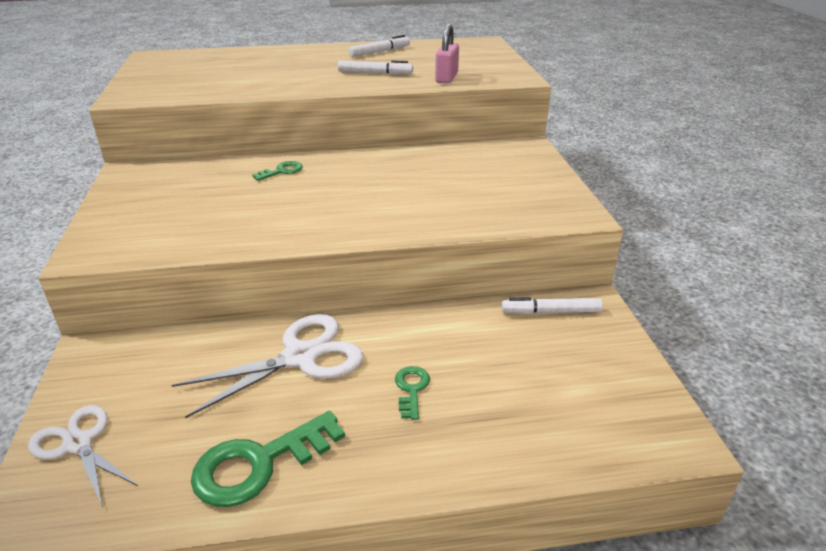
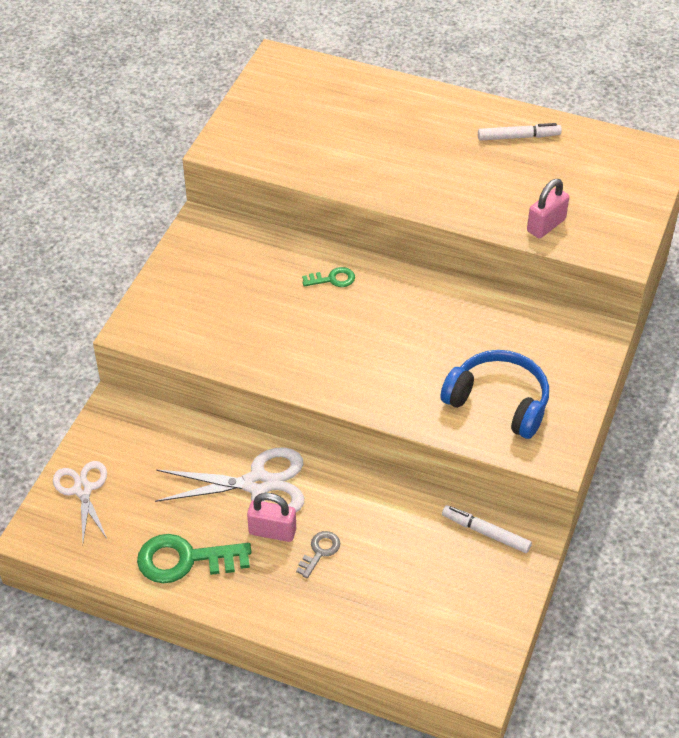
camera: 30 degrees right, 15 degrees up
(346, 392) = (272, 531): none -> pink padlock
(375, 73) = (479, 186): white marker -> none
(411, 389) = (320, 552): green key -> grey key
(496, 198) = (499, 402): none -> blue headphones

